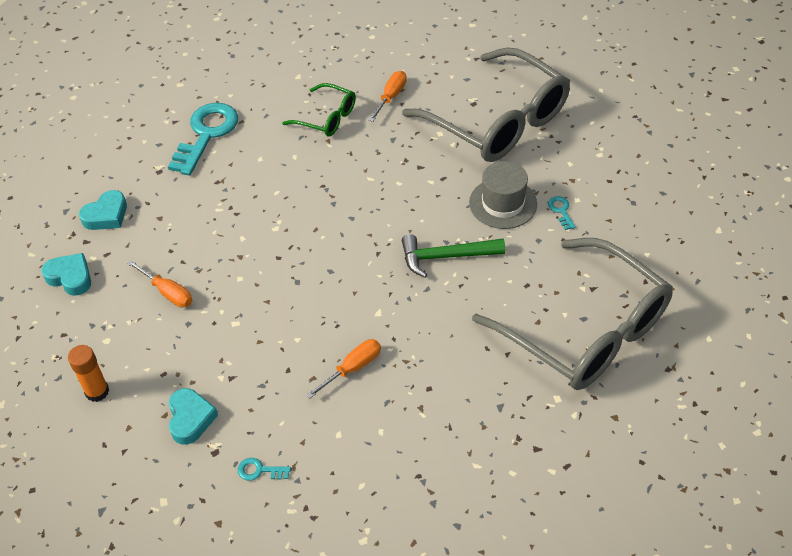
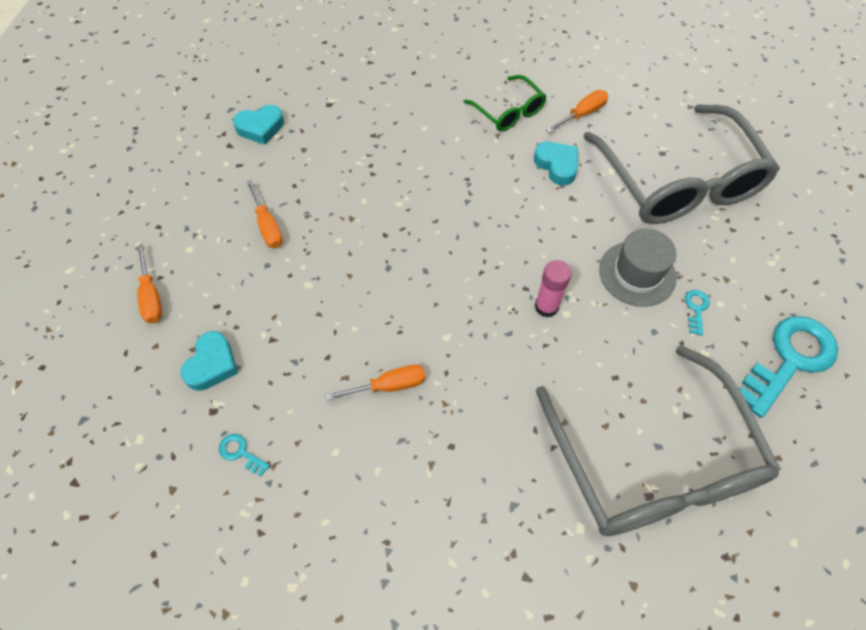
camera: 25 degrees right, 10 degrees up
(70, 277) = (196, 174): turquoise heart -> turquoise heart (557, 165)
(97, 391) = (151, 296): orange glue stick -> orange screwdriver
(206, 134) = (390, 85): turquoise key -> turquoise key (790, 359)
(445, 257) = (546, 306): green hammer -> pink glue stick

